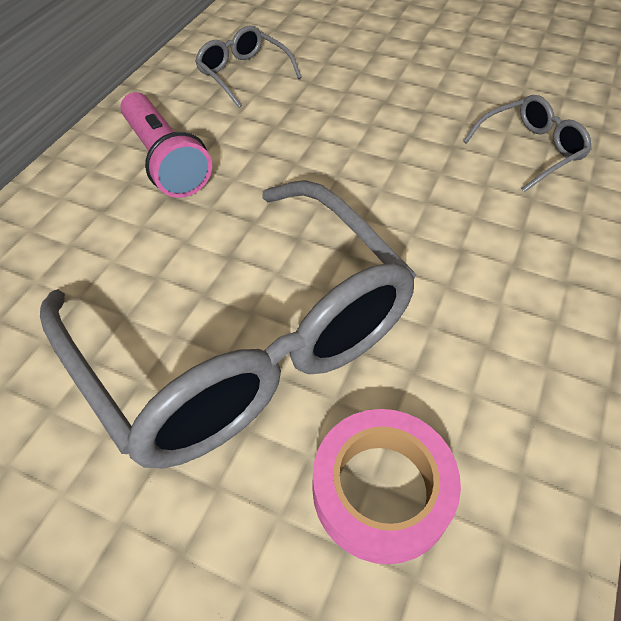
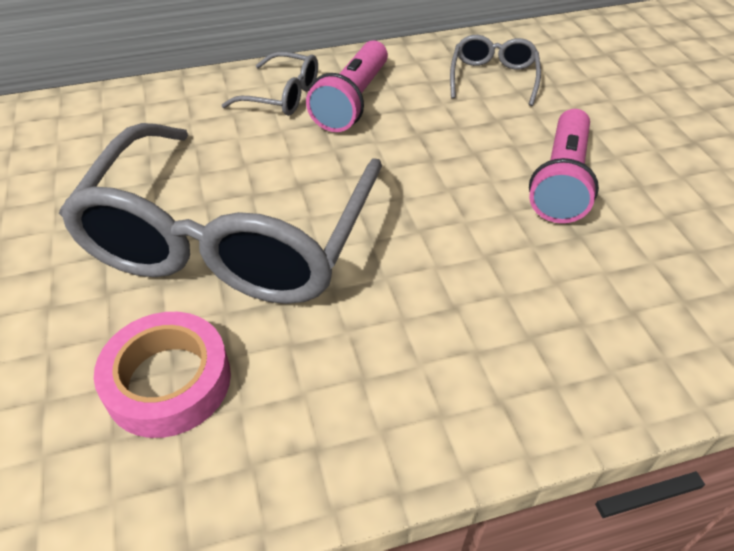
camera: 50 degrees right, 5 degrees down
(393, 118) = (561, 181): none -> pink flashlight
(530, 150) = (649, 290): grey glasses -> grey glasses (282, 95)

